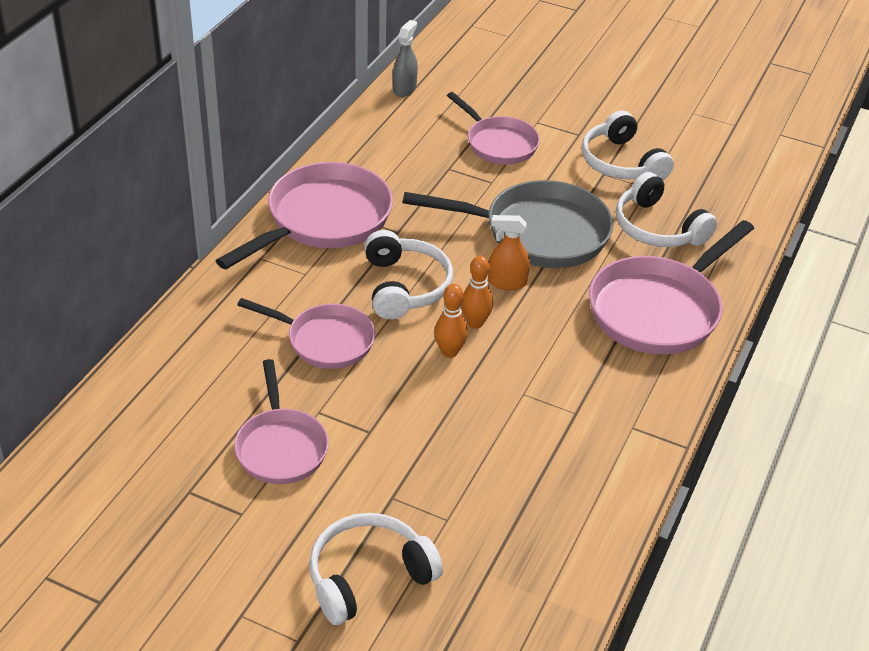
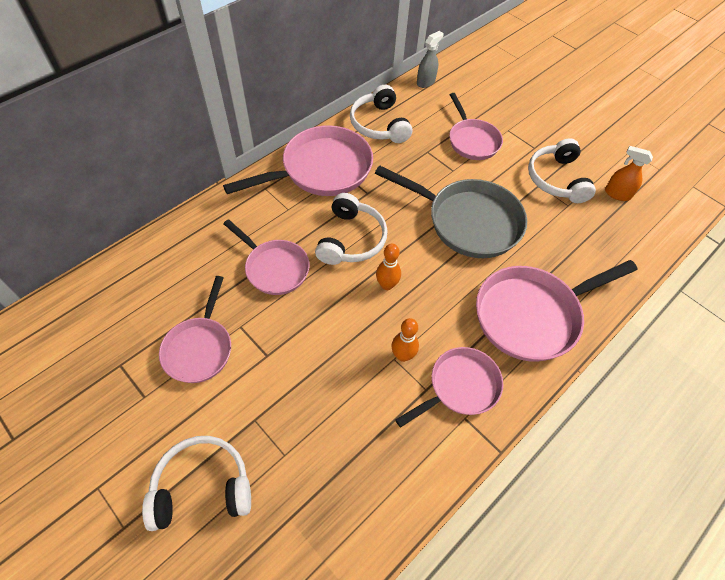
camera: 20 degrees right, 15 degrees up
(449, 352) = (356, 304): orange bowling pin -> orange bowling pin (402, 355)
(507, 282) = (426, 257): orange spray bottle -> orange spray bottle (617, 194)
(612, 400) = (460, 387): none -> pink pan
(657, 228) = (561, 242): white headphones -> white headphones (379, 124)

